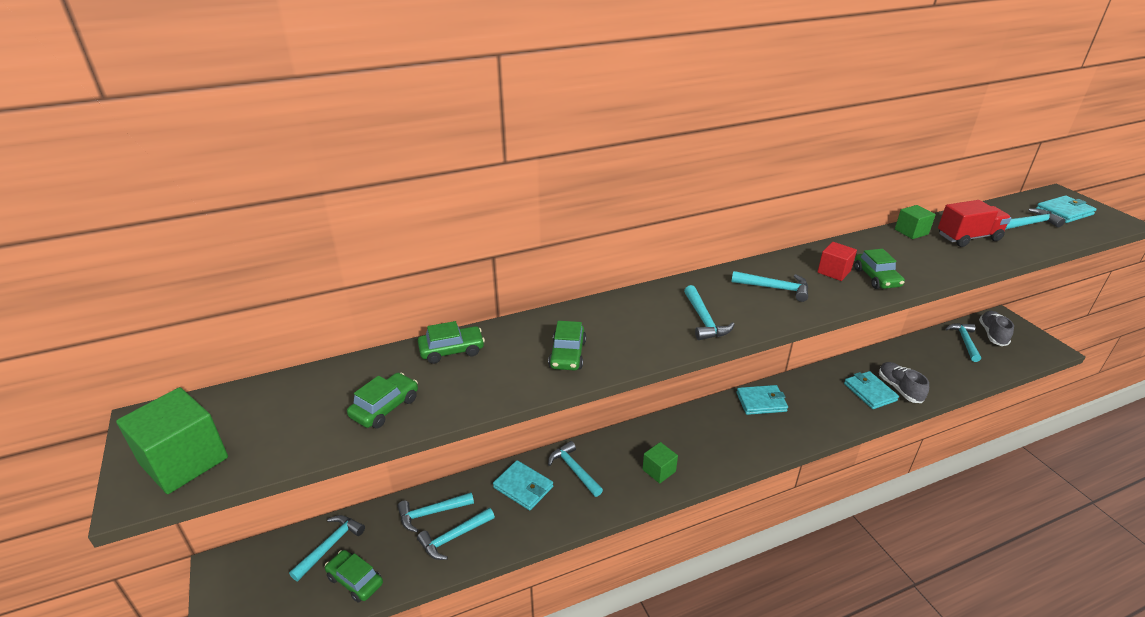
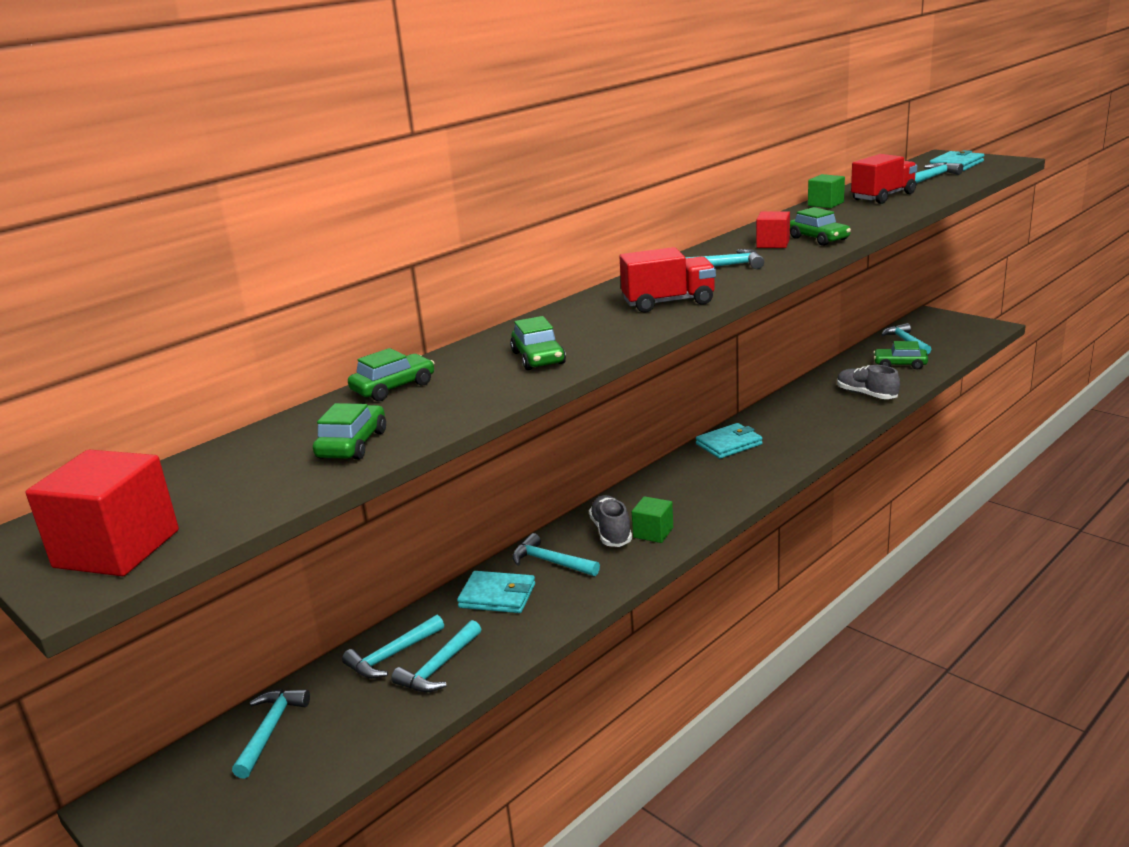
camera: 20 degrees left, 10 degrees down
(184, 461) = (117, 549): green cube -> red cube
(355, 580) = (332, 749): green car -> green car (900, 364)
(704, 320) = (668, 302): turquoise hammer -> red truck
(870, 392) = (838, 405): turquoise wallet -> none
(992, 334) = (929, 329): grey shoe -> grey shoe (611, 532)

